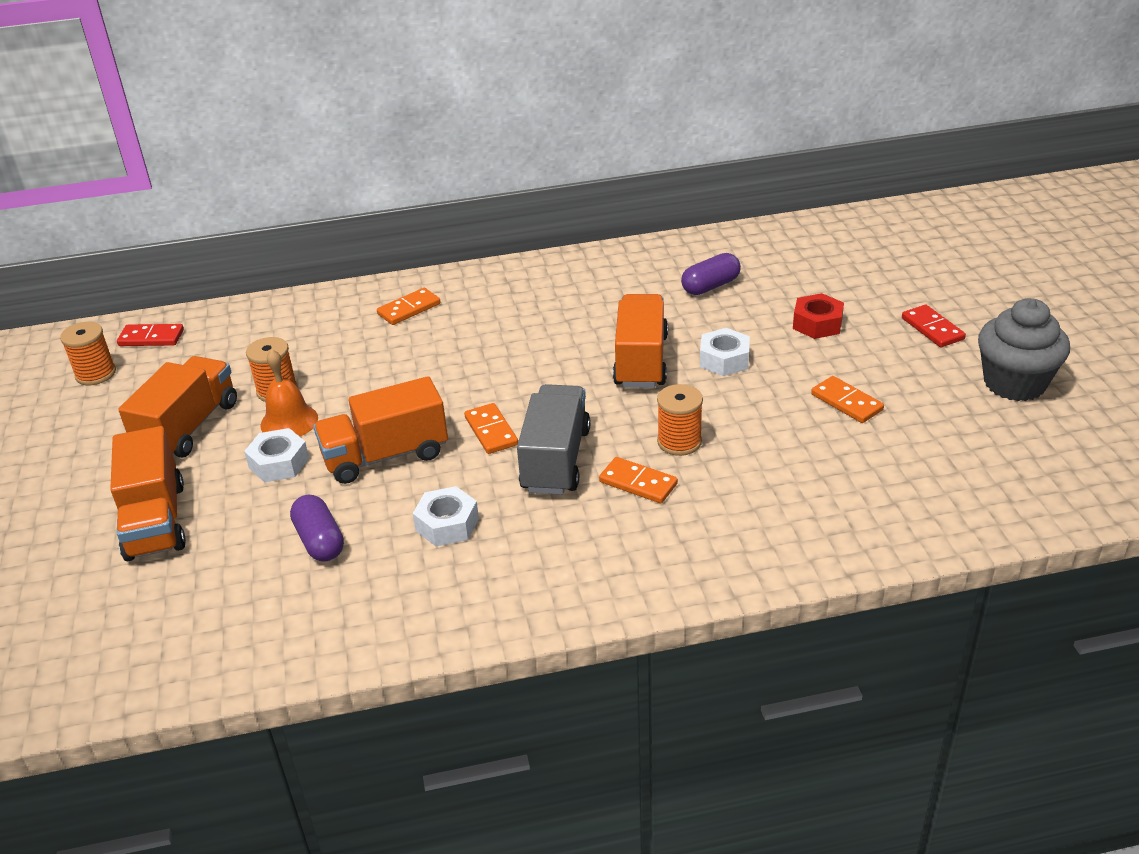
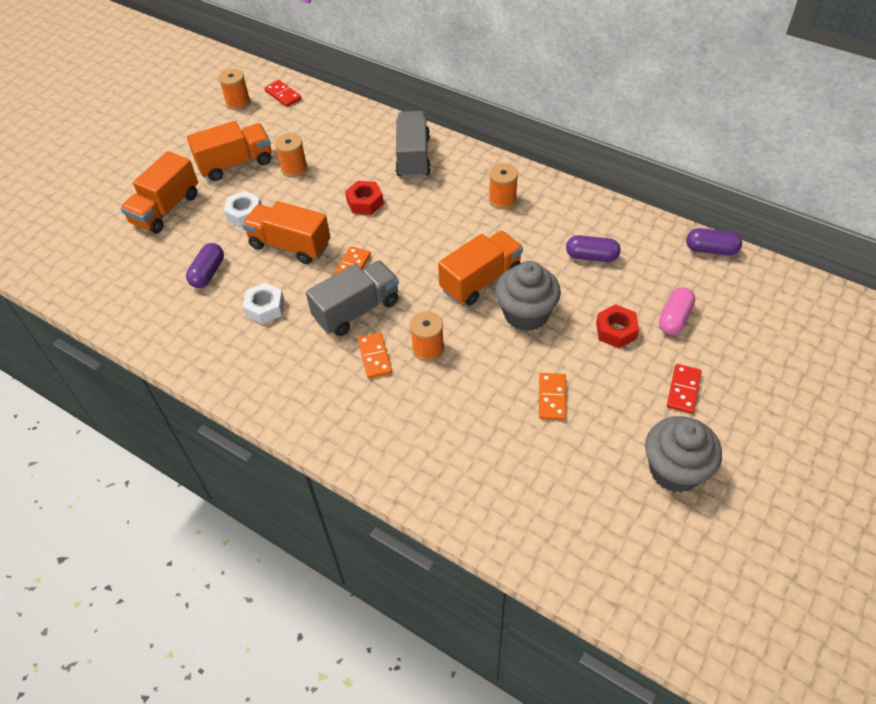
camera: 45 degrees right, 15 degrees up
(289, 421) = (277, 192): orange bell -> none
(409, 309) = (413, 157): orange domino -> grey truck
(415, 372) = (365, 202): none -> red nut
(559, 291) = (502, 199): none -> orange spool
(724, 360) = (526, 314): white nut -> grey cupcake
(797, 227) = (711, 250): none -> purple capsule
(846, 287) = (674, 318): none -> pink capsule

